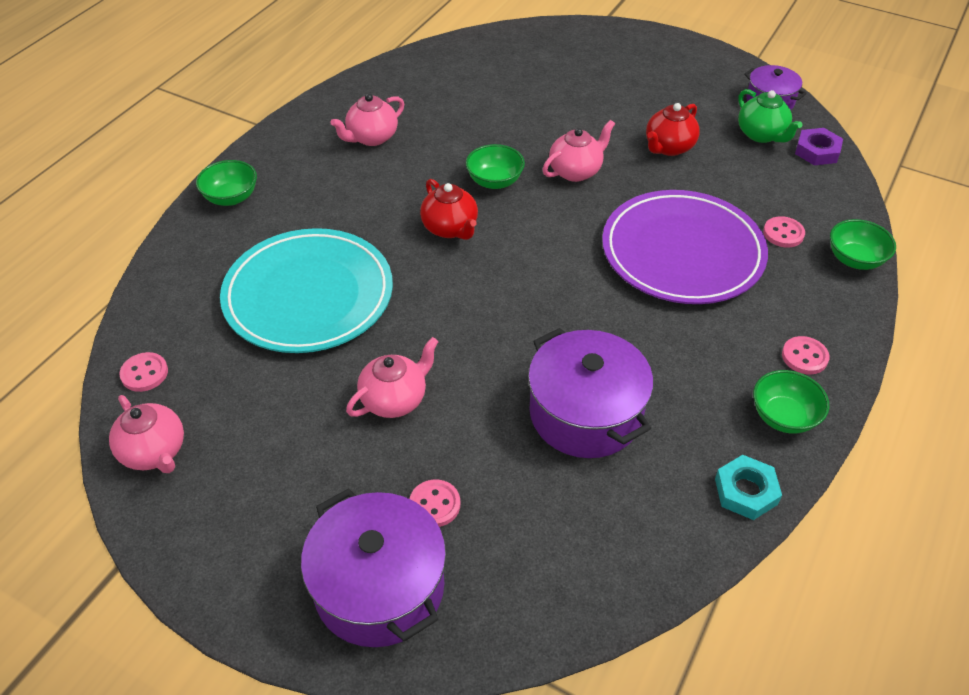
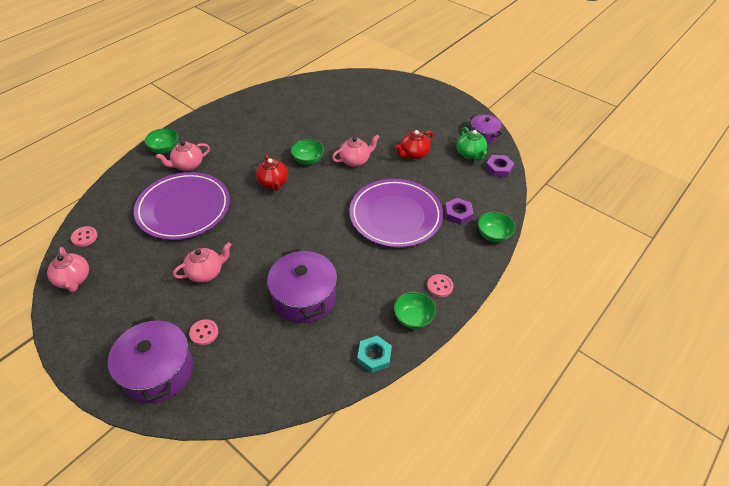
camera: 10 degrees right, 0 degrees up
(308, 295) = (183, 209): turquoise plate -> purple plate
(371, 138) = (251, 126): pink teapot -> pink teapot (187, 165)
(783, 233) = (458, 213): pink button -> purple nut

